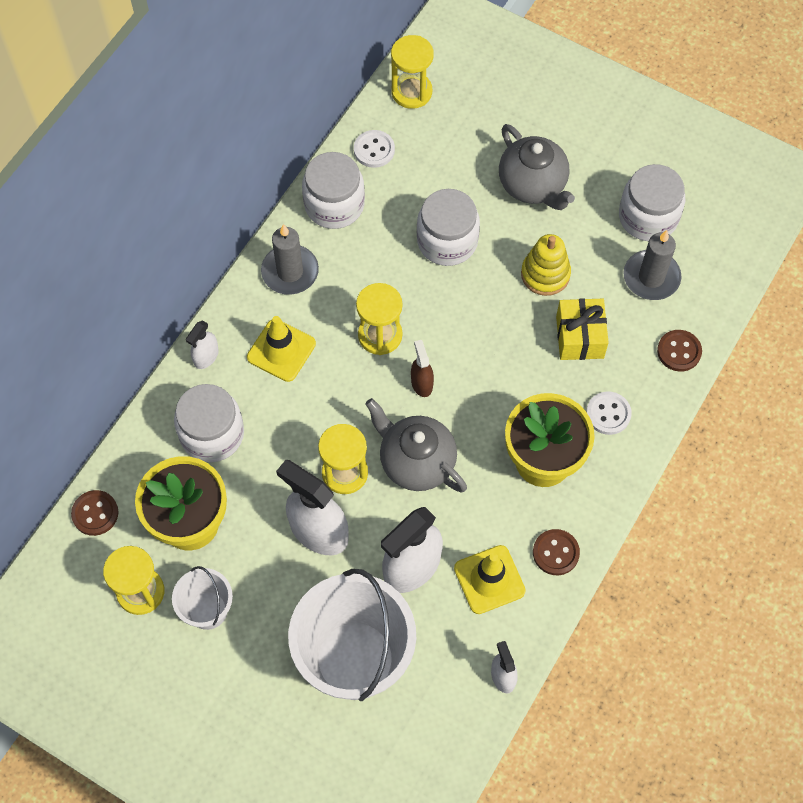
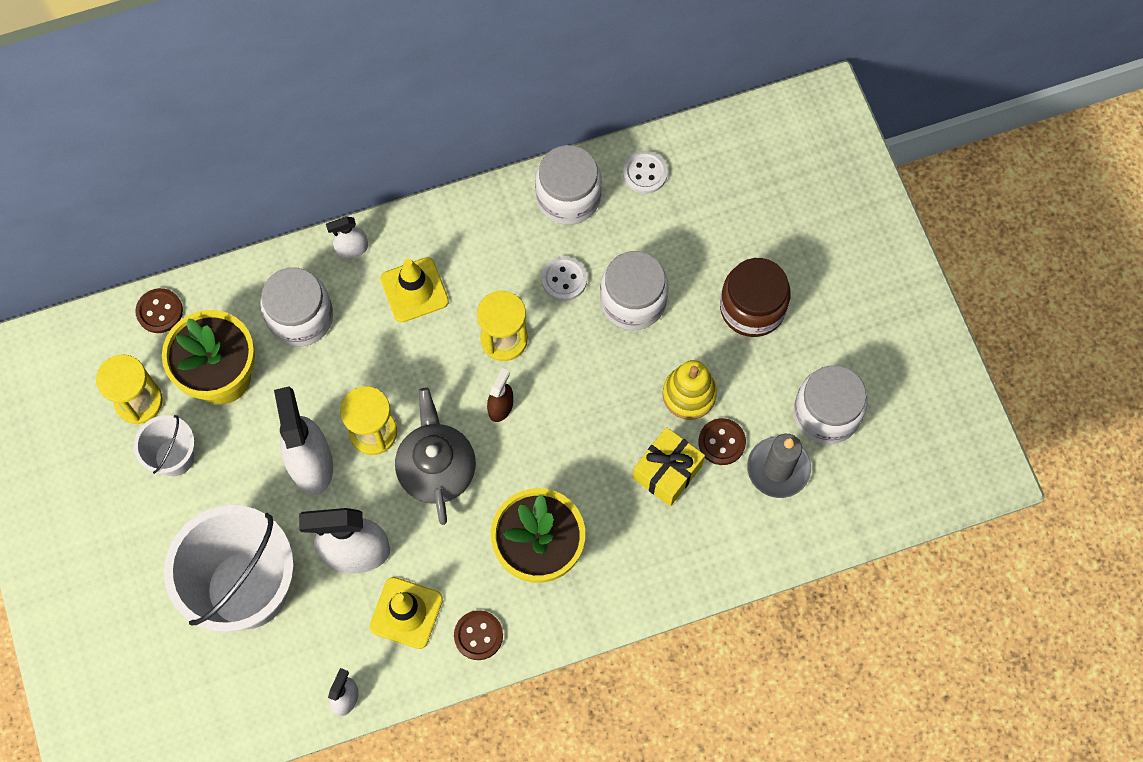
camera: 40 degrees right, 5 degrees up
(290, 272) = (480, 228): grey candle -> none
(411, 92) = (724, 144): yellow hourglass -> none
(533, 185) = (752, 308): grey teapot -> brown jar
(608, 414) = (629, 556): white button -> white button (564, 279)
(679, 351) = (740, 552): brown button -> brown button (721, 442)

